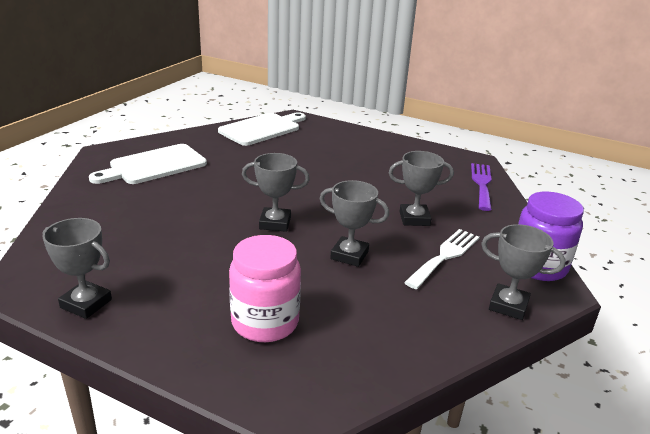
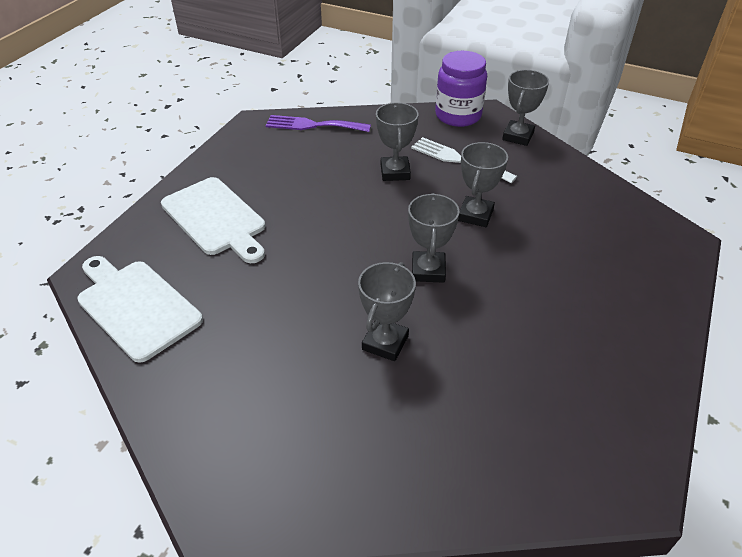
camera: 90 degrees left, 15 degrees up
(86, 303) = (635, 405): grey trophy -> grey trophy (385, 343)
(154, 165) = (280, 424): white cutting board -> white cutting board (216, 218)
(265, 322) = (598, 264): pink jar -> none

